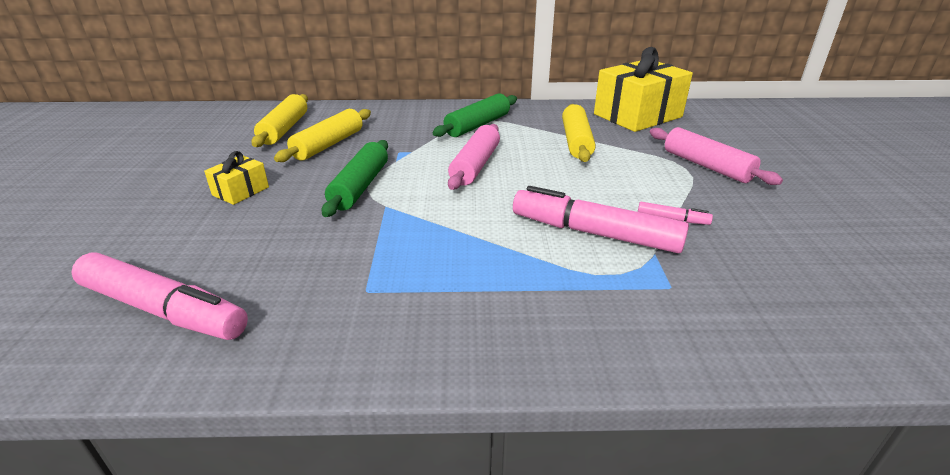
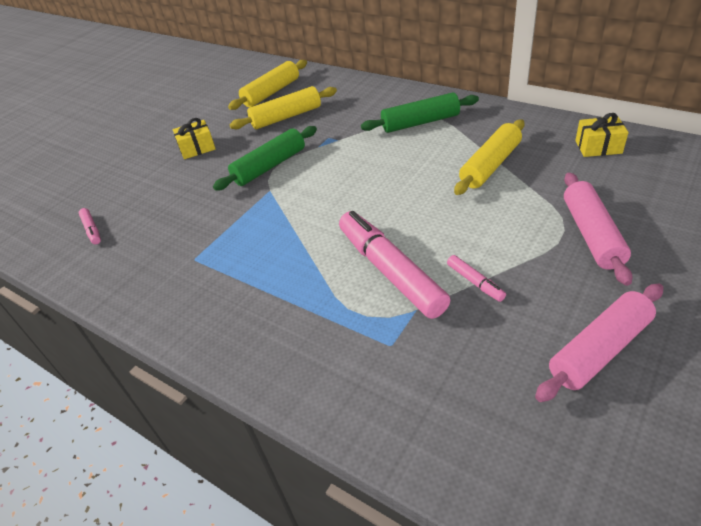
camera: 40 degrees right, 10 degrees up
(163, 310) = (92, 230): pink marker -> pink marker, size x0.43
(475, 165) = (371, 169): pink rolling pin -> pink rolling pin (599, 349)
(637, 115) = (598, 147): yellow gift -> yellow gift, size x0.47

